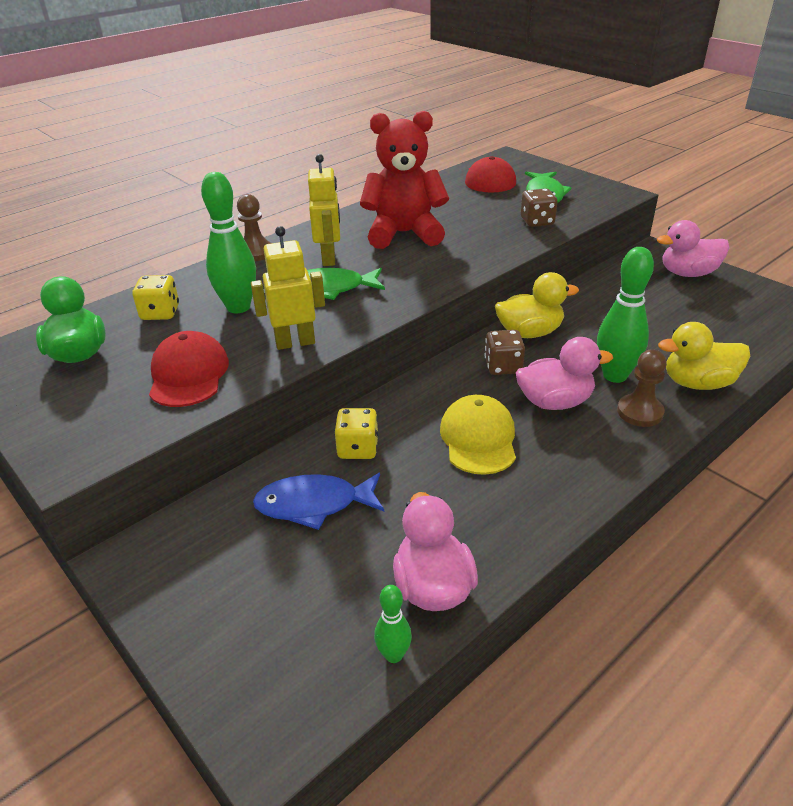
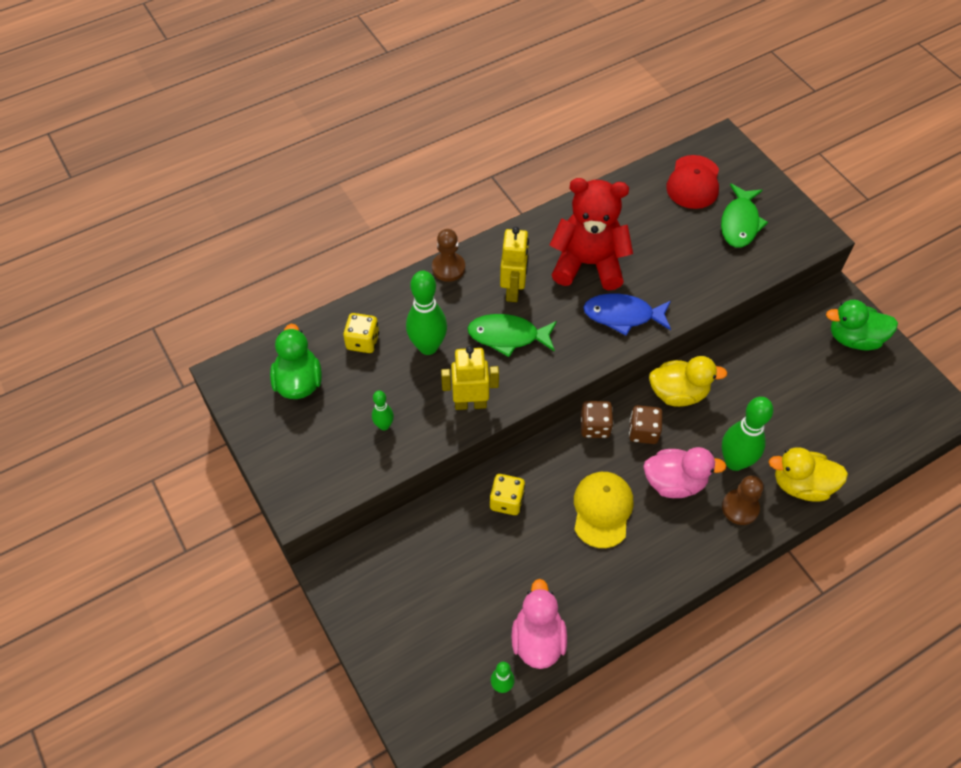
camera: 10 degrees right, 20 degrees up
(188, 374) = (384, 425): red cap -> green bowling pin
(314, 504) = (466, 550): blue fish -> blue fish (623, 315)
(537, 221) = (718, 268): brown dice -> brown dice (595, 427)
(688, 273) = (854, 338): pink duck -> green duck

